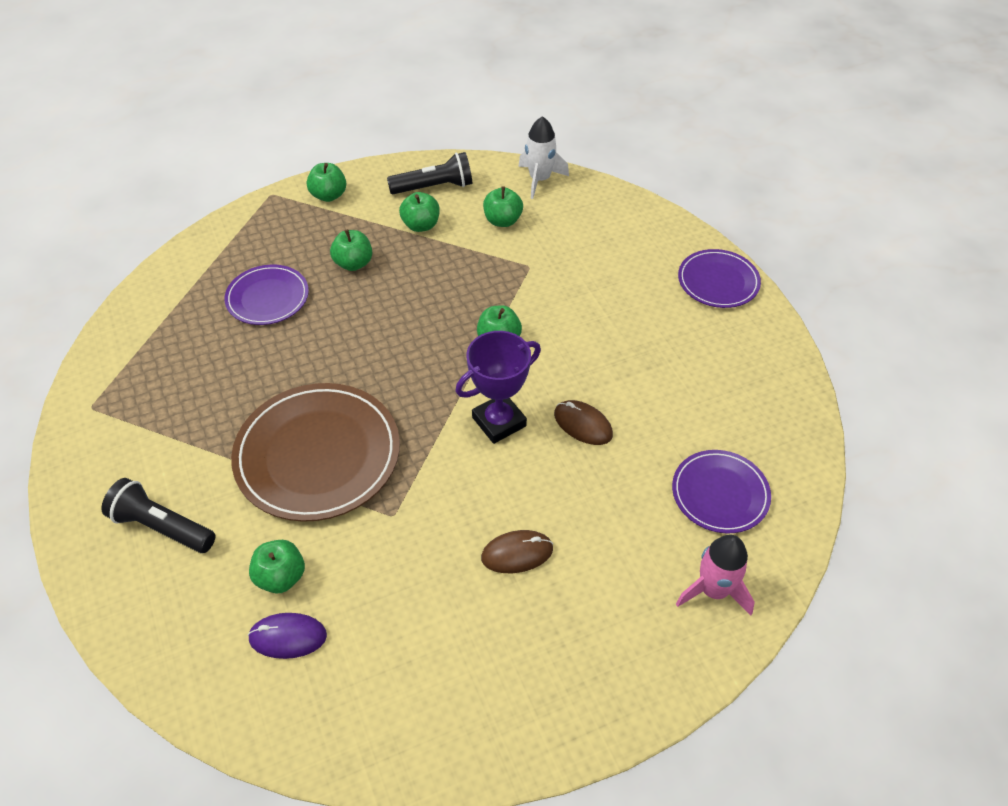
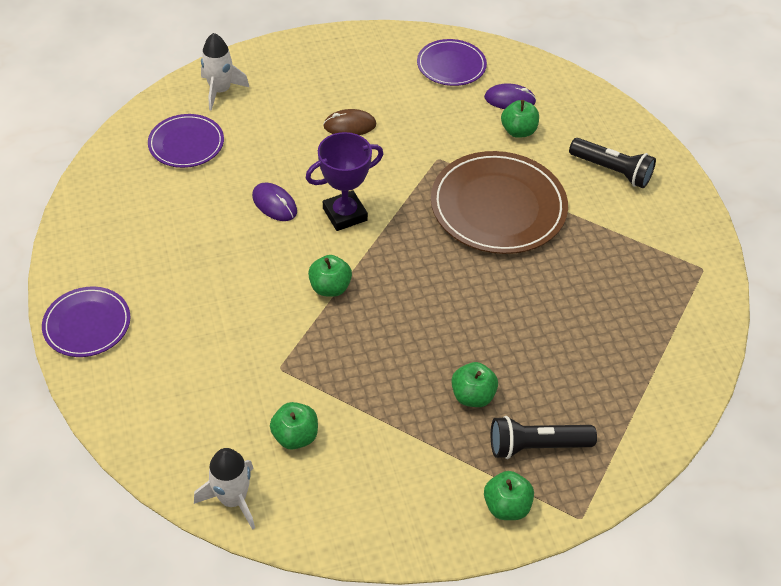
camera: 175 degrees left, 0 degrees up
(267, 297) = (562, 363): purple plate -> purple plate (451, 65)
(421, 225) = (393, 441): green apple -> none
(434, 187) = (371, 503): black flashlight -> black flashlight (536, 445)
(583, 424) = (274, 204): brown mouse -> purple mouse
(713, 590) = (220, 91): pink rocket -> white rocket

